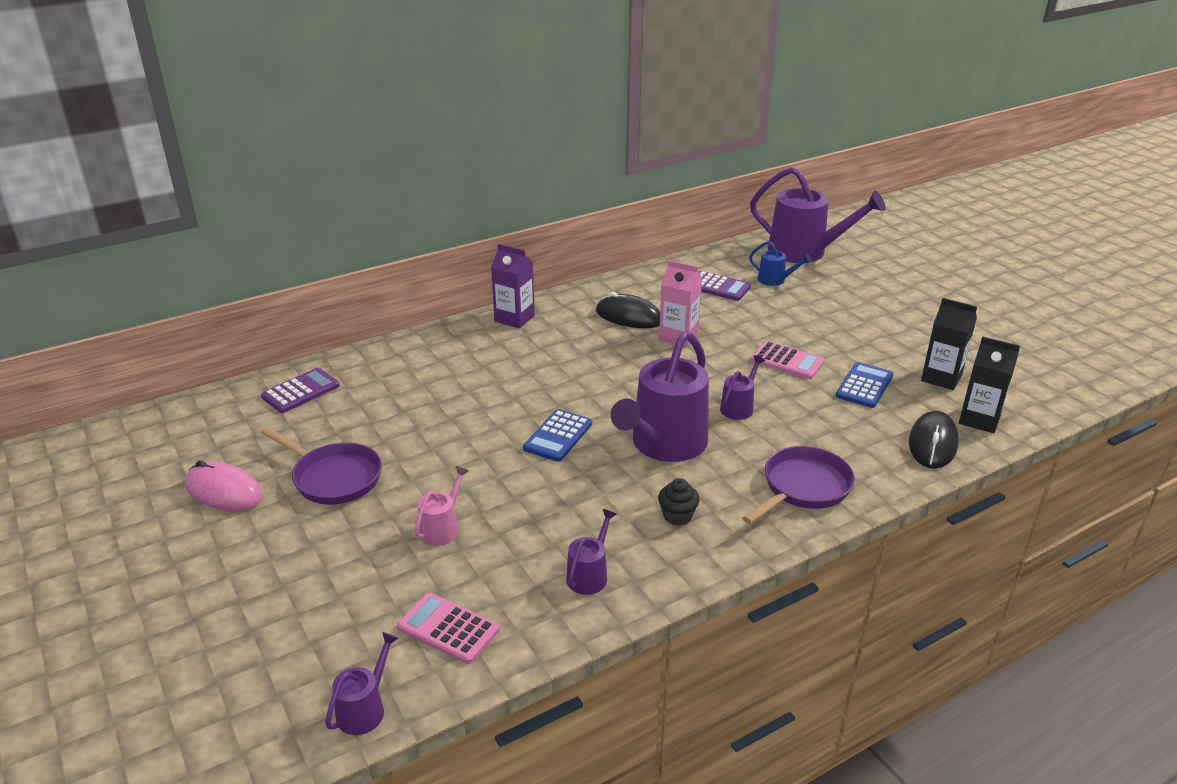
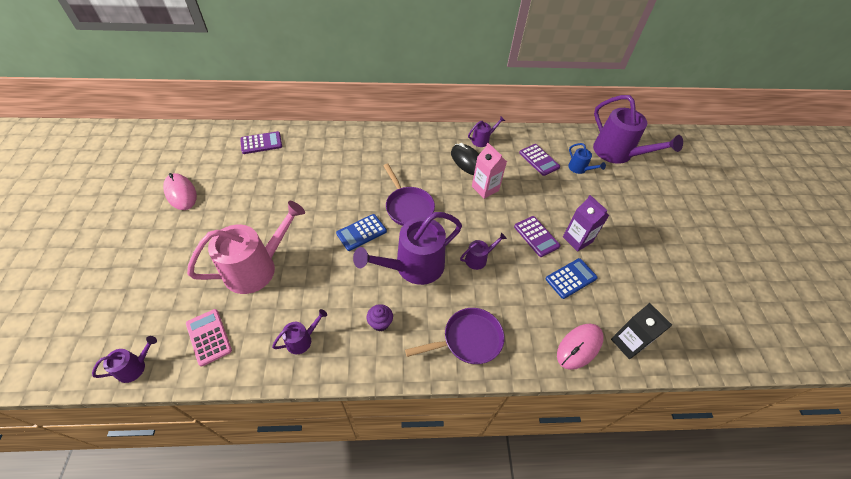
camera: 25 degrees right, 20 degrees up
(333, 477) = (233, 208): purple pan -> purple pan (408, 207)
(442, 528) = (256, 268): pink watering can -> pink watering can, size x2.19
(514, 318) = (403, 137): purple carton -> purple carton (577, 239)
(627, 289) = (482, 140): none -> purple watering can
(677, 516) = (380, 323): black cupcake -> purple cupcake
(787, 361) = (536, 236): pink calculator -> purple calculator
(932, 443) = (579, 347): black mouse -> pink mouse
(941, 378) = (629, 296): black carton -> none

